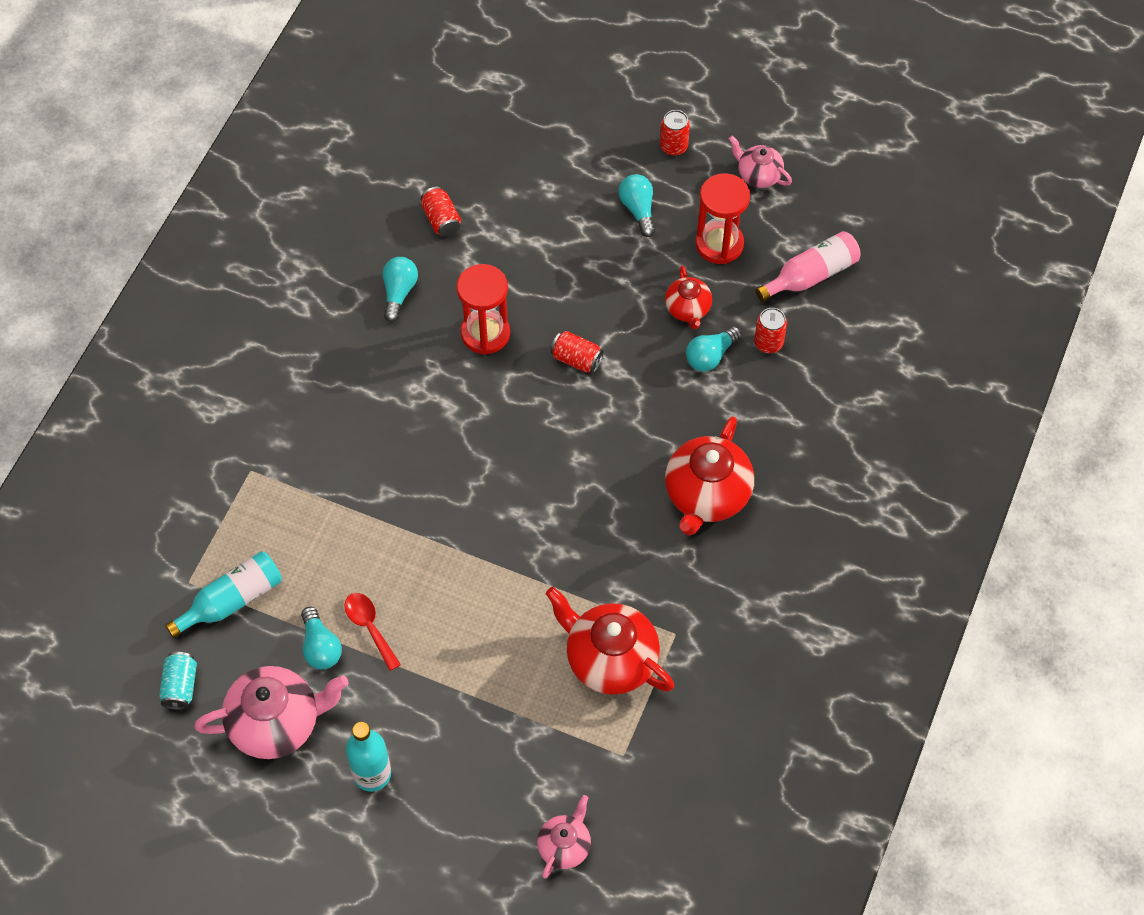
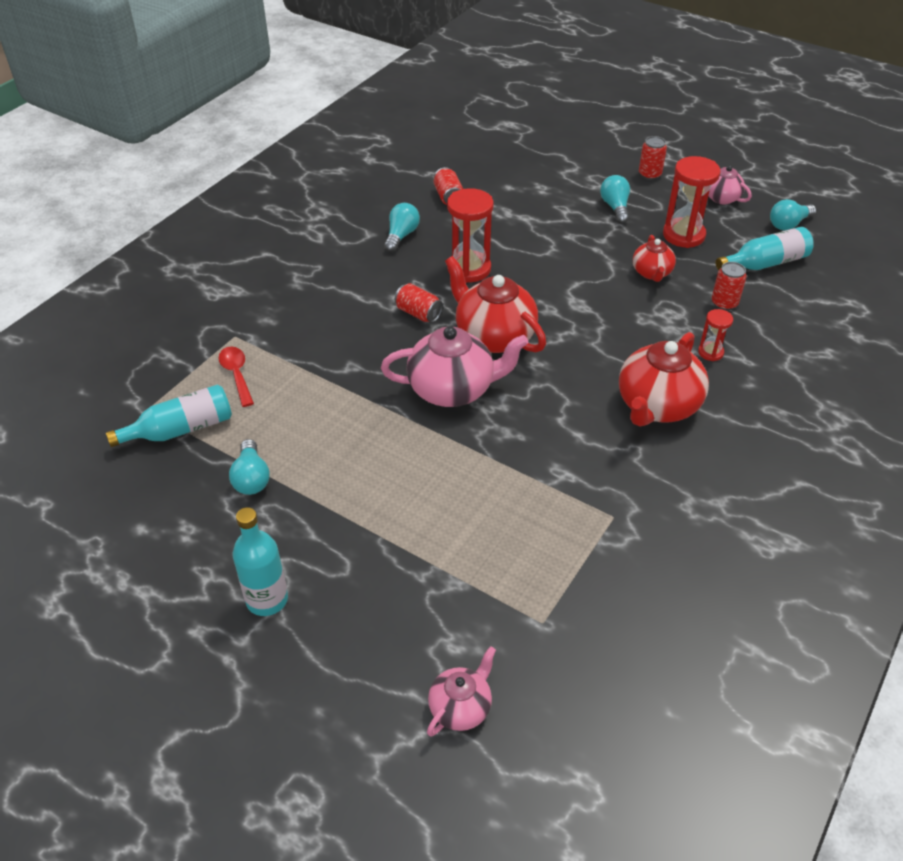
camera: 10 degrees right, 15 degrees down
(180, 686) = (103, 492): turquoise can -> none
(276, 723) = (185, 538): pink teapot -> pink teapot (453, 389)
(369, 627) = (304, 468): red spoon -> red spoon (236, 374)
(576, 359) = (547, 295): red can -> red can (418, 313)
(610, 659) = (541, 529): red teapot -> red teapot (493, 336)
(710, 356) = (670, 306): turquoise light bulb -> turquoise light bulb (788, 224)
(757, 415) = (710, 352): none -> red hourglass
(811, 275) = (765, 263): pink bottle -> turquoise bottle

